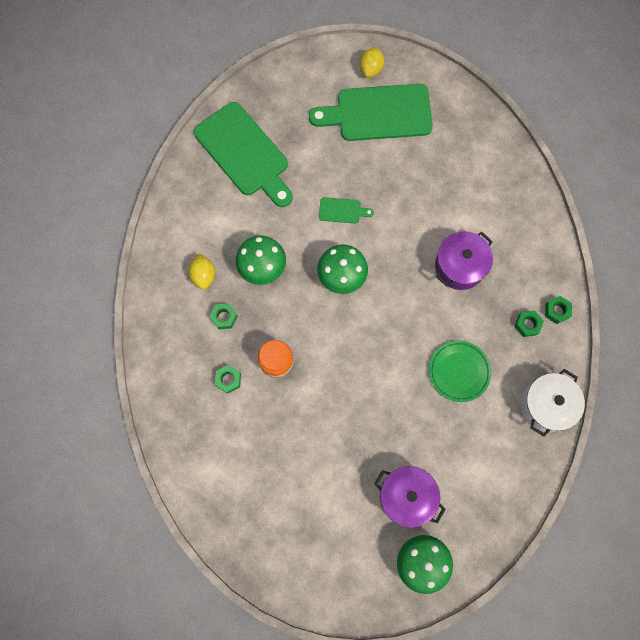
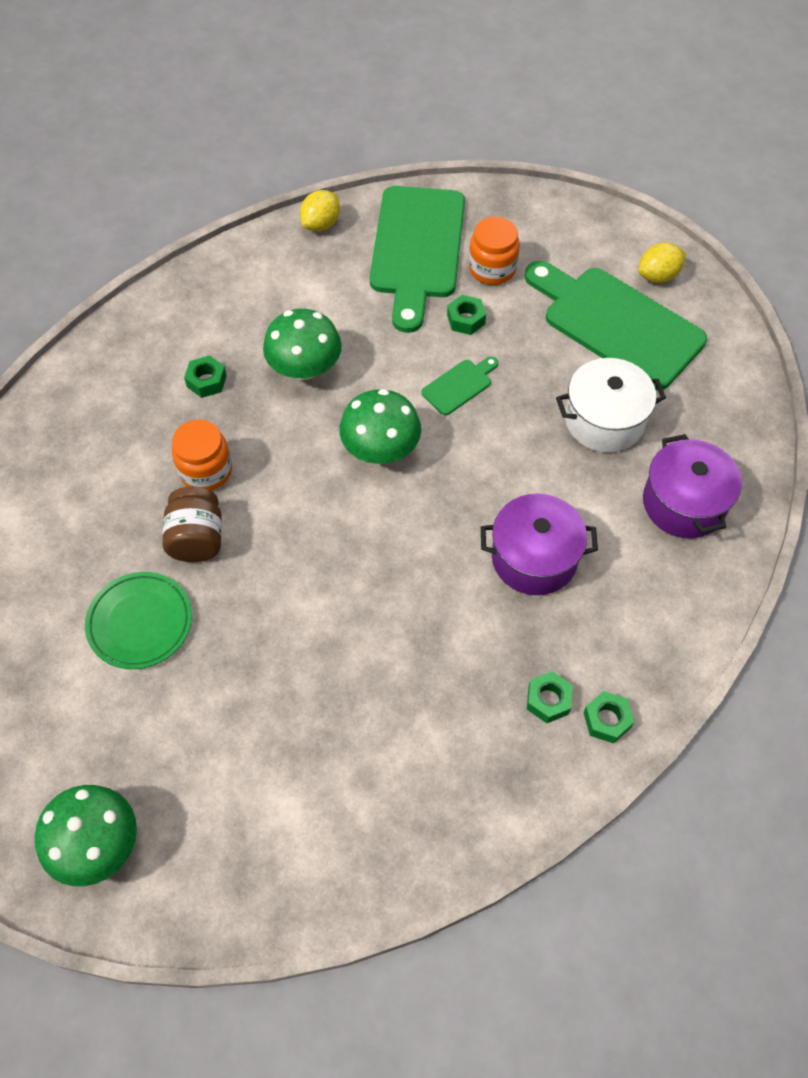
camera: 45 degrees right, 15 degrees down
(204, 275) = (235, 325): yellow lemon -> yellow lemon (321, 224)
(228, 380) = (136, 444): green nut -> green nut (466, 319)
(291, 133) = (492, 269): none -> orange jar
(310, 397) = (197, 538): none -> brown jar
(342, 211) = (459, 385): green cutting board -> green cutting board turned 90 degrees counterclockwise
(406, 496) = (170, 751): purple pot -> purple pot (683, 503)
(459, 371) = (398, 673): green plate -> green plate (140, 622)
(546, 405) = (465, 819): white pot -> white pot (604, 420)

